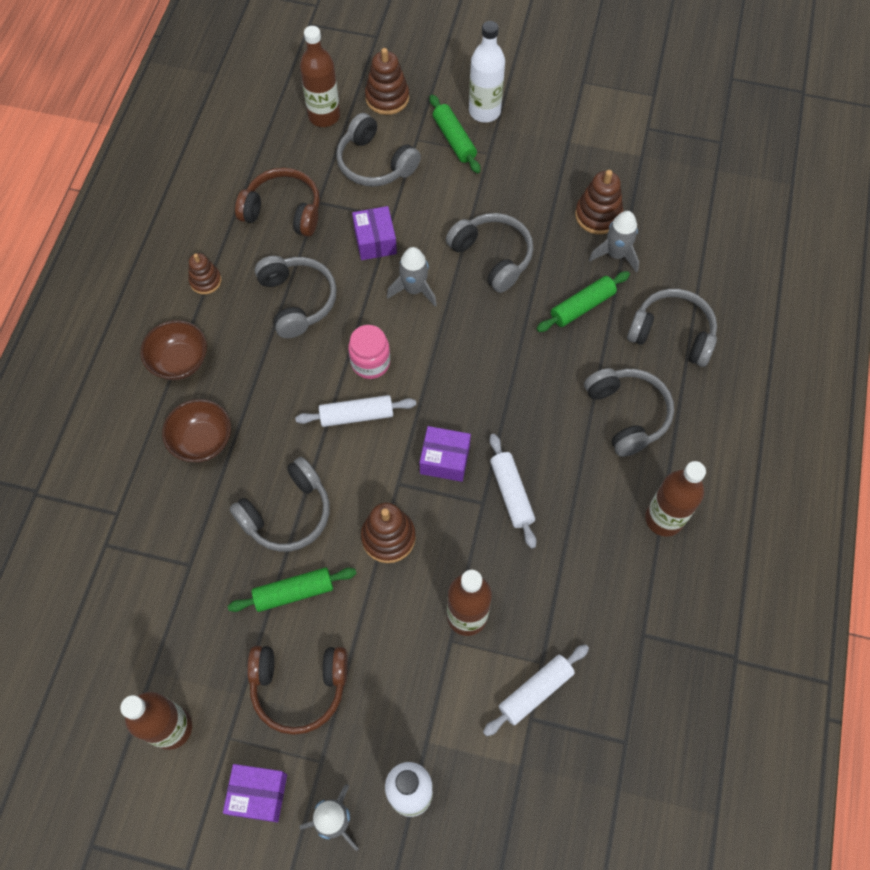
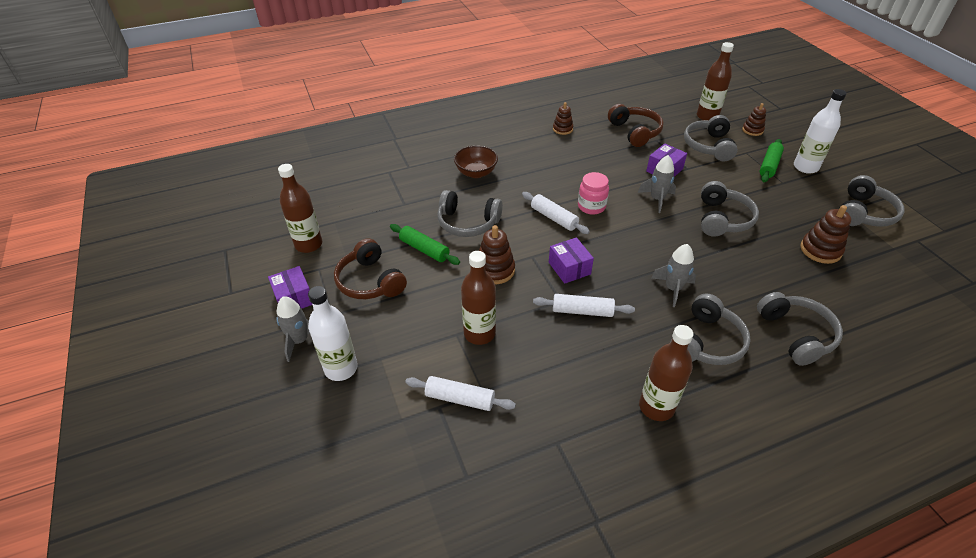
camera: 55 degrees right, 20 degrees down
(180, 361) = (510, 144): brown bowl -> none
(297, 301) = (592, 162): grey headphones -> grey headphones (863, 213)
(387, 98) = (752, 130): brown stacking toy -> brown stacking toy, size x0.66
(511, 493) = (582, 311): white rolling pin -> white rolling pin turned 60 degrees clockwise
(582, 306) = (749, 277): green rolling pin -> none
(615, 255) = (807, 273): grey rocket -> grey rocket (672, 289)

